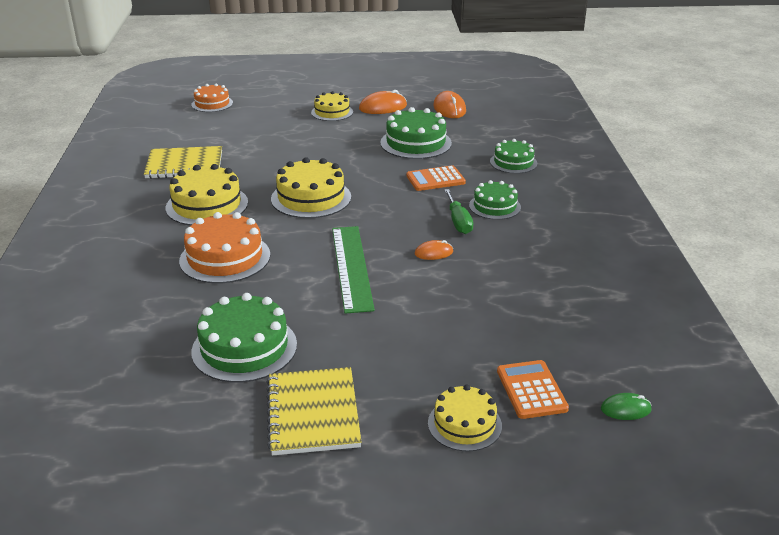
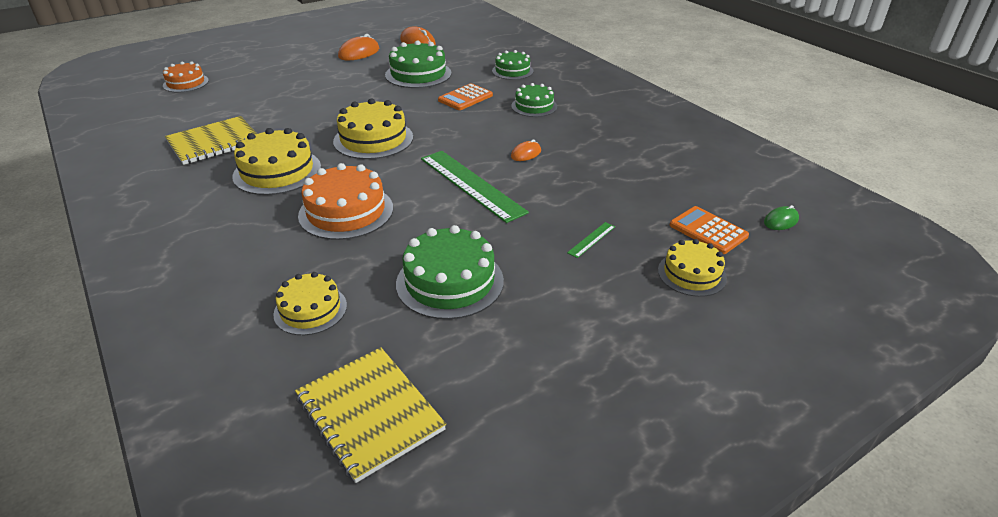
camera: 30 degrees left, 5 degrees up
(313, 413) = (569, 313): yellow notebook -> yellow notebook (369, 413)
(332, 112) = (316, 66): yellow cake -> yellow cake (310, 309)
(405, 356) = (591, 239): none -> green ruler
(458, 222) = (519, 125): green screwdriver -> none

